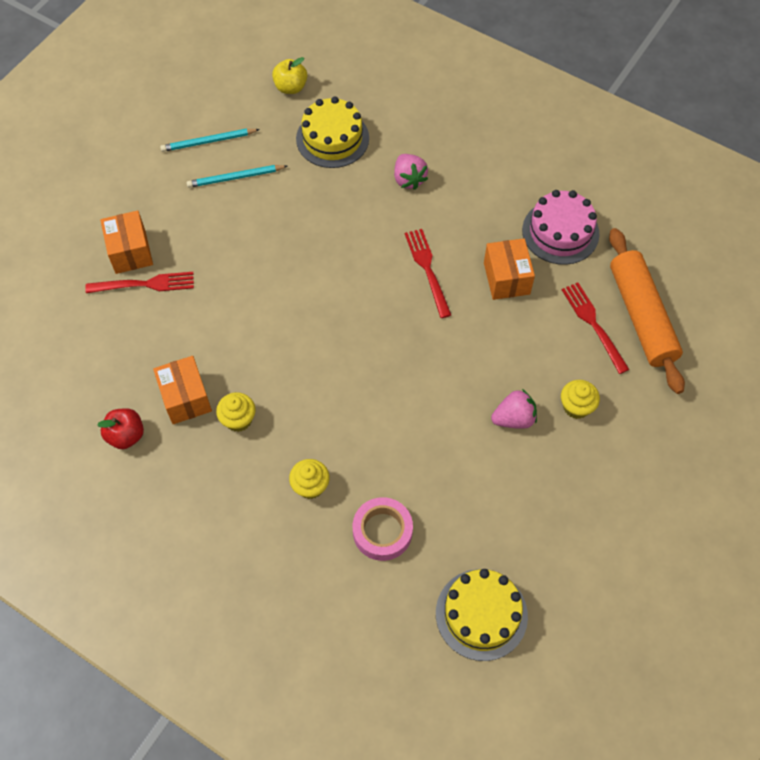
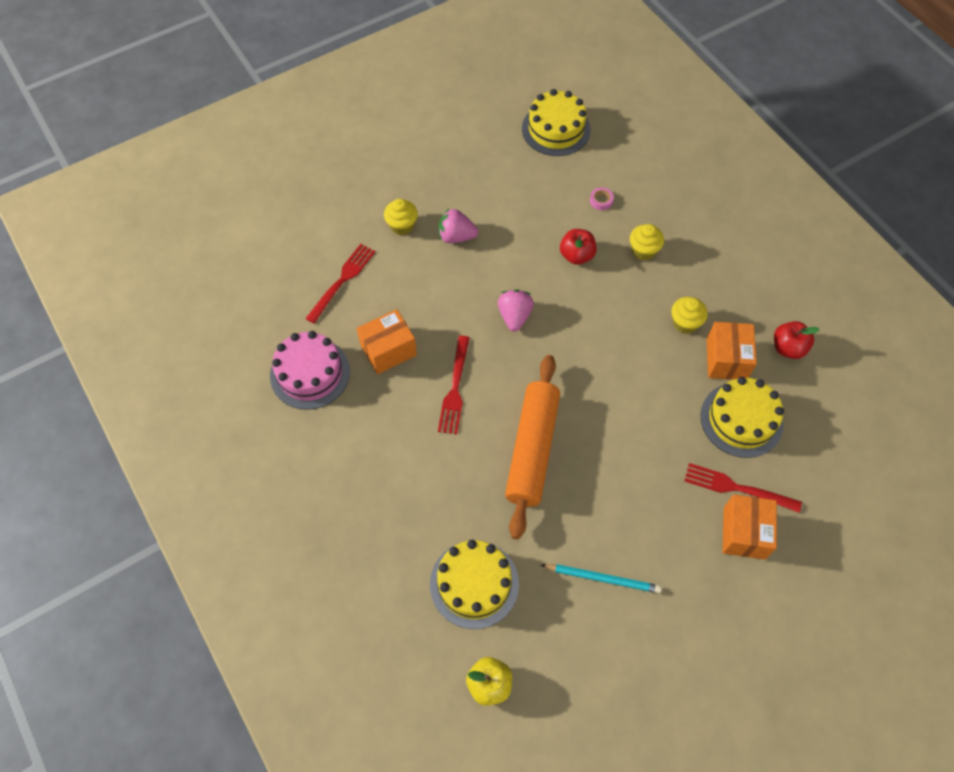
camera: 155 degrees left, 0 degrees up
(156, 345) = (741, 419): none -> yellow cake
(208, 141) = (617, 644): turquoise pencil -> none
(379, 450) = (576, 255): none -> red apple
(382, 531) = (601, 201): pink tape -> pink tape, size x0.48
(409, 179) = (419, 494): pink strawberry -> pink strawberry (514, 316)
(506, 278) = (388, 350): orange box -> orange box turned 45 degrees clockwise
(593, 324) = (342, 281): red fork -> red fork turned 150 degrees counterclockwise
(641, 316) = (298, 271): orange rolling pin -> orange rolling pin (532, 449)

